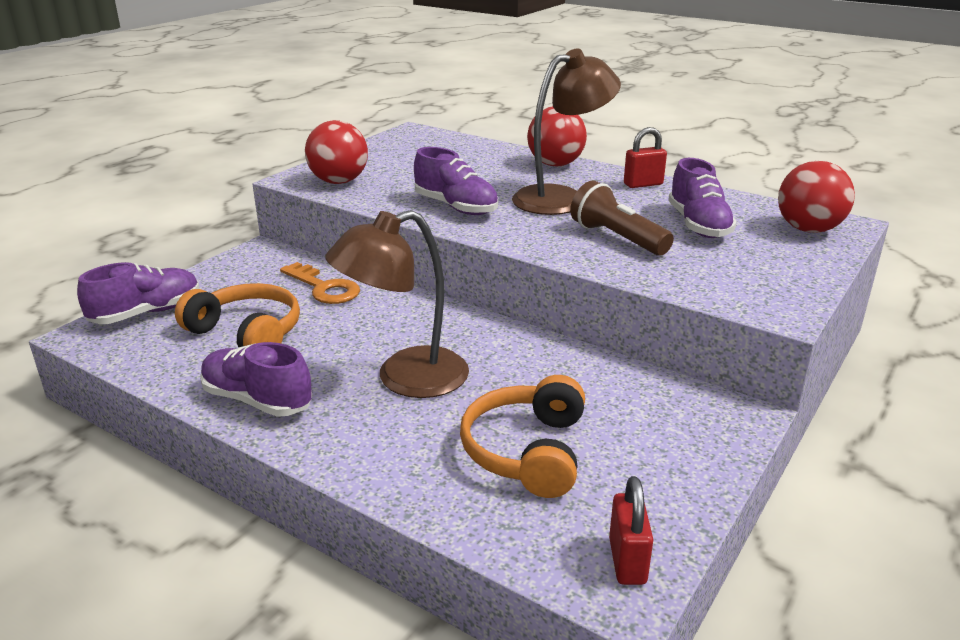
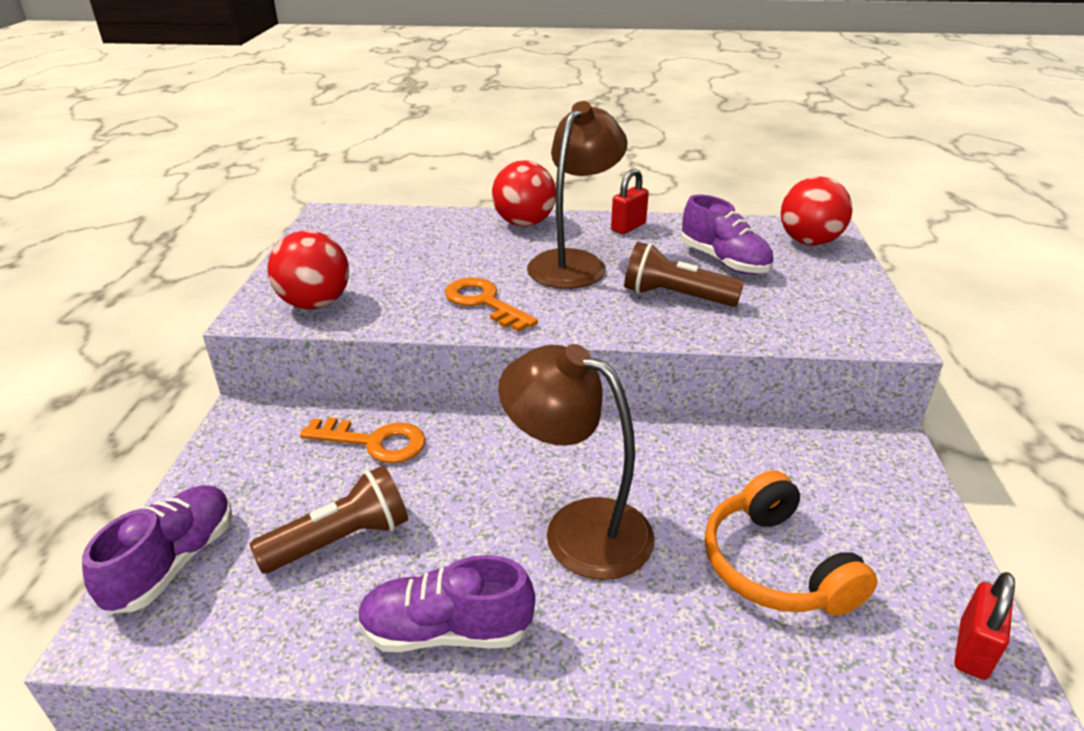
camera: 30 degrees left, 5 degrees up
(247, 333) = (341, 540): orange headphones -> brown flashlight
(405, 378) = (578, 528): brown lamp -> brown lamp turned 90 degrees clockwise
(456, 207) = (484, 302): purple shoe -> orange key
(627, 561) = (972, 650): red padlock -> red padlock turned 60 degrees clockwise

